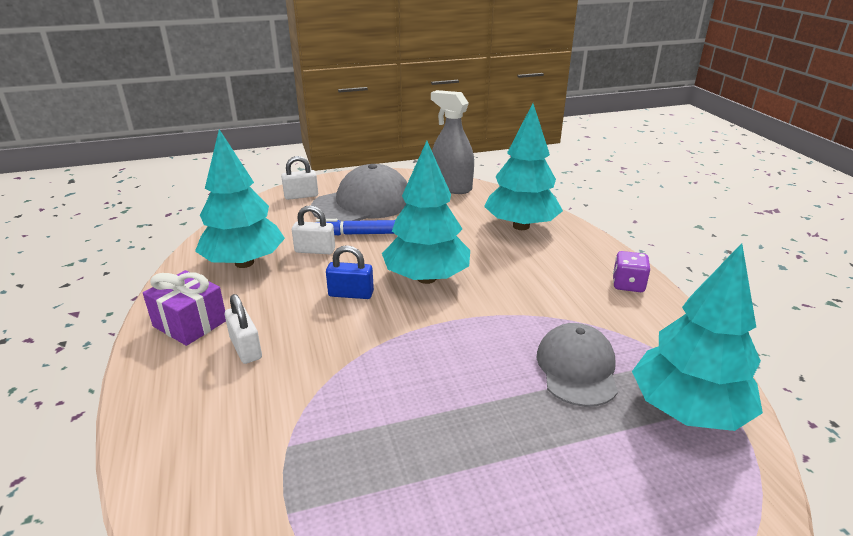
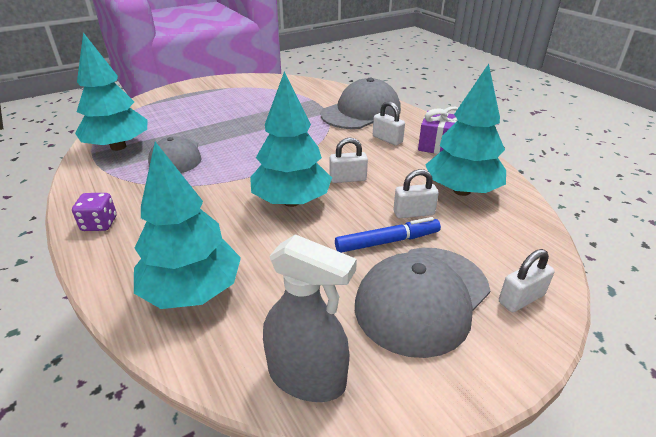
camera: 165 degrees right, 5 degrees up
(223, 431) = (361, 112): none -> grey cap
(351, 294) = (348, 179): blue padlock -> white padlock

